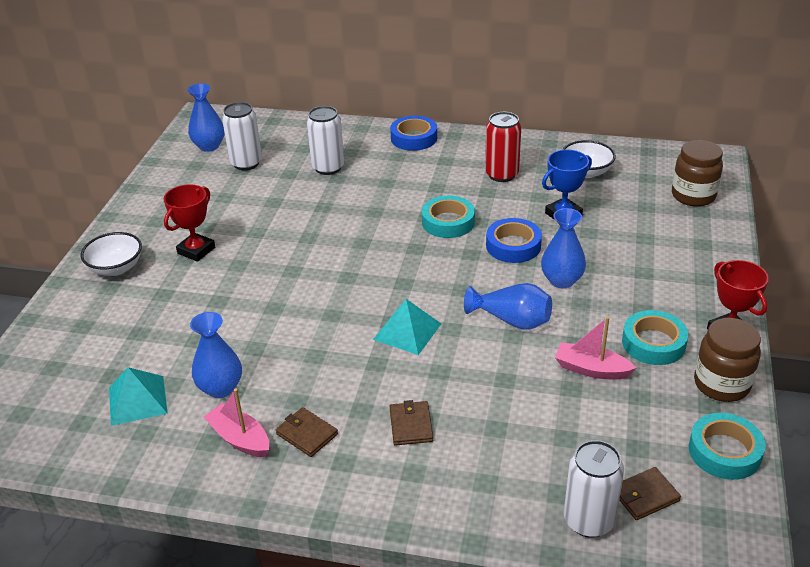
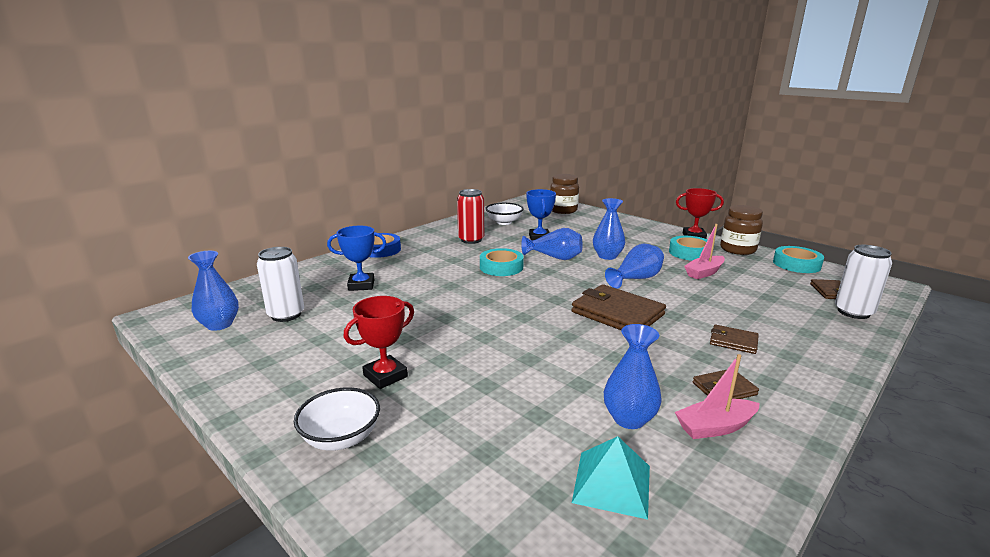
camera: 60 degrees left, 15 degrees down
(196, 250) = (385, 376): red trophy -> red trophy turned 75 degrees clockwise
(328, 168) = (361, 285): white can -> blue trophy
(407, 331) = (617, 313): turquoise pyramid -> brown wallet
(513, 246) = (554, 257): blue tape -> blue vase

